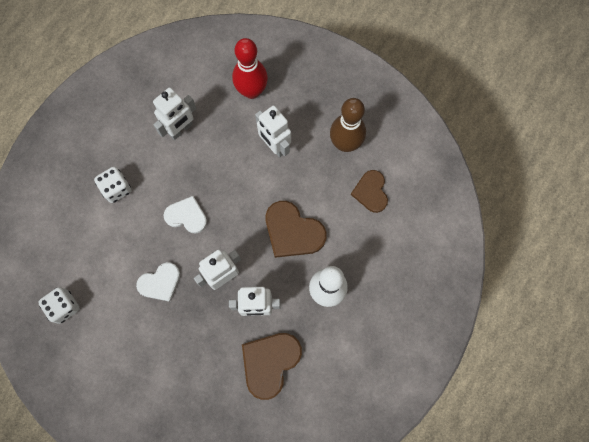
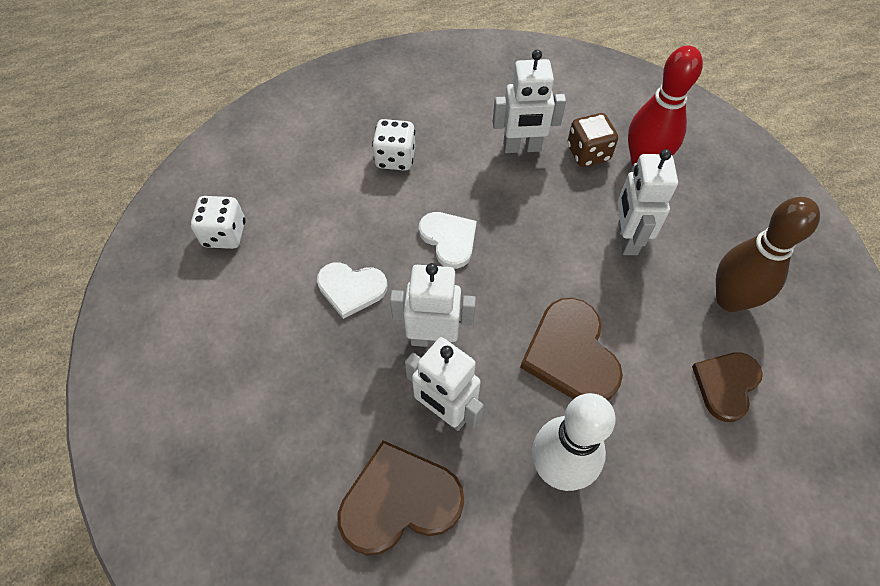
camera: 40 degrees right, 15 degrees down
(218, 106) = (588, 153): none -> brown dice

